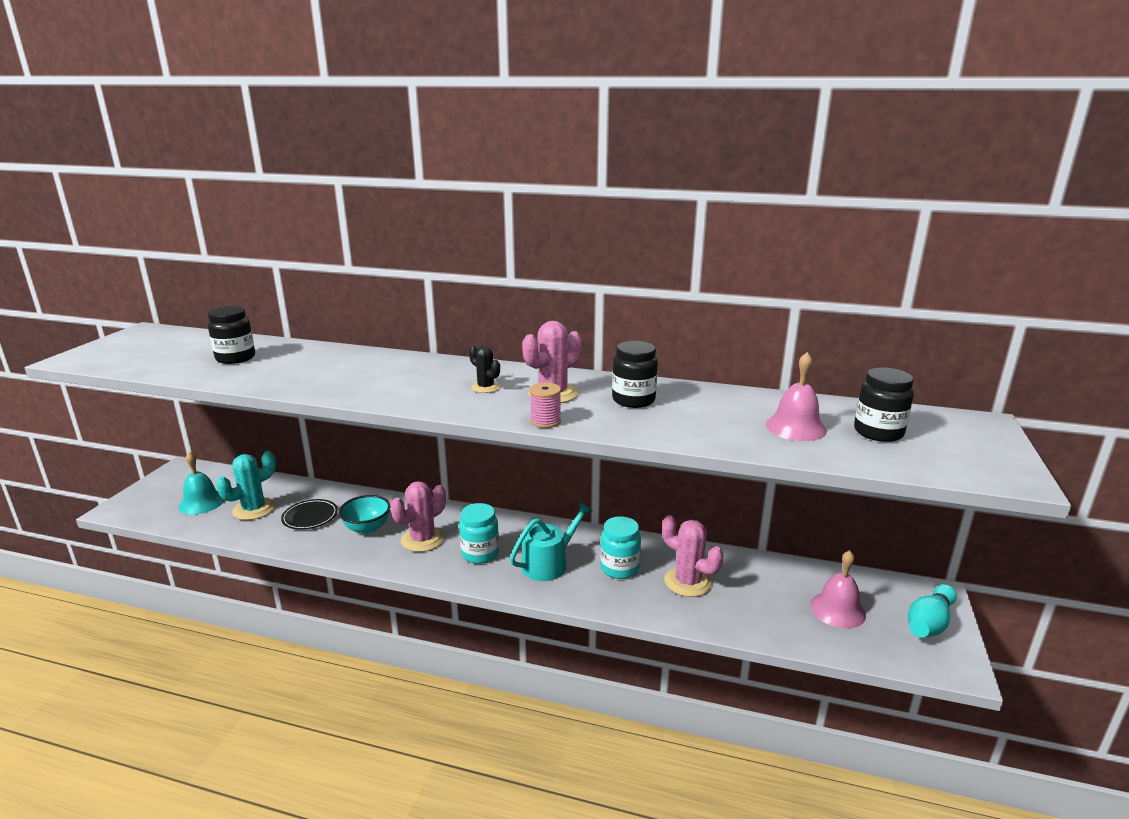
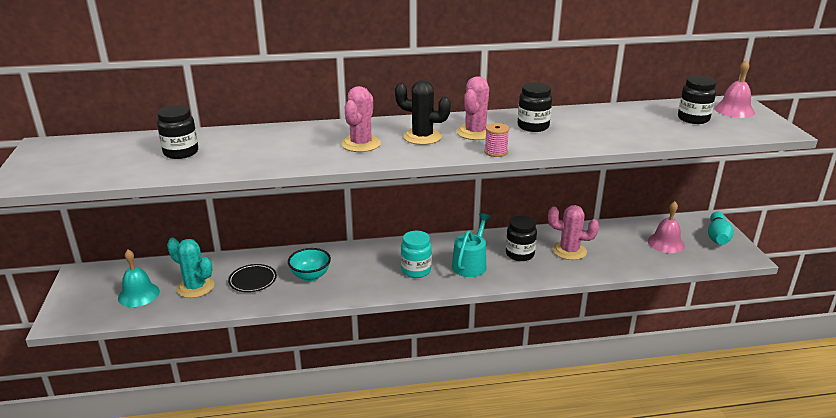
camera: 25 degrees left, 5 degrees up
(254, 509) = (195, 287): turquoise cactus -> turquoise cactus turned 75 degrees counterclockwise
(422, 539) = (363, 272): pink cactus -> pink cactus (361, 144)
(485, 387) = (422, 137): black cactus -> black cactus, size x1.70
(619, 568) = (520, 254): turquoise jar -> black jar
(795, 427) = (647, 125): pink bell -> pink bell (734, 110)

